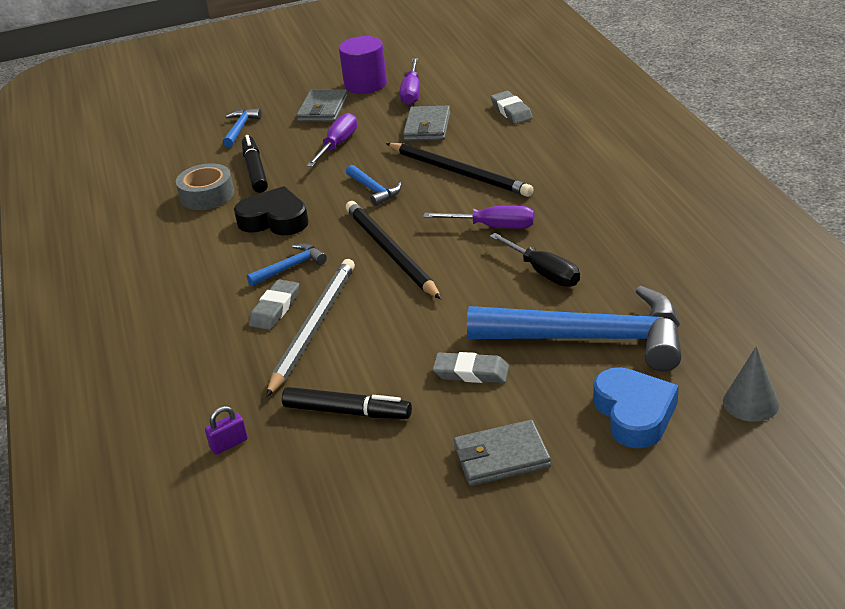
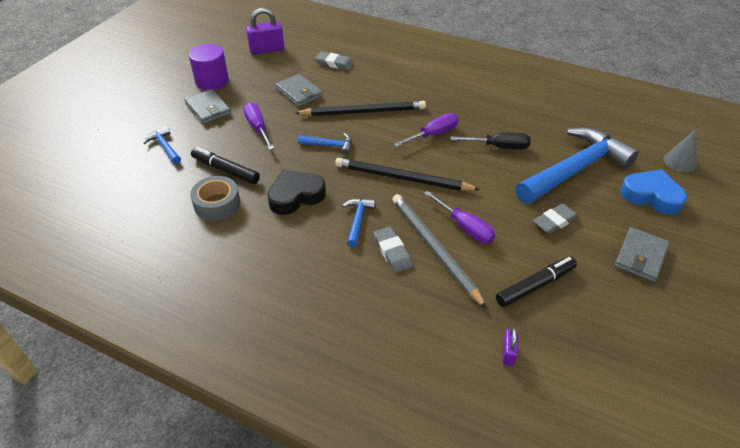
camera: 50 degrees left, 10 degrees up
(412, 92) = (253, 75): purple screwdriver -> purple screwdriver (464, 227)
(465, 71) = (267, 50): none -> purple padlock

